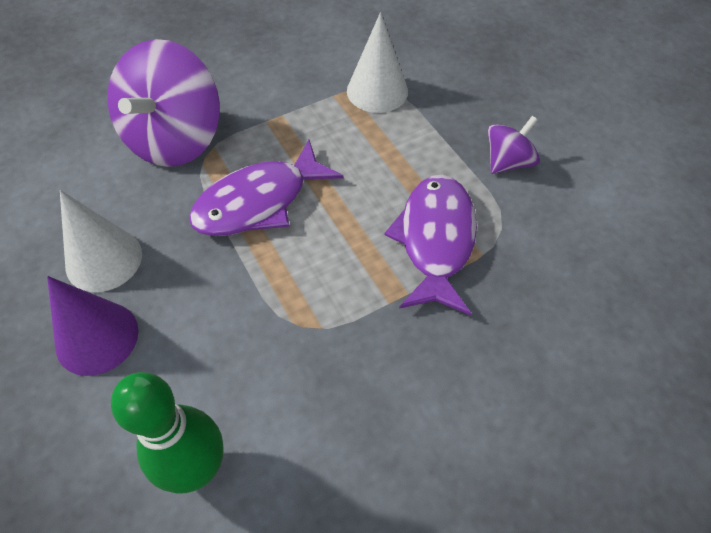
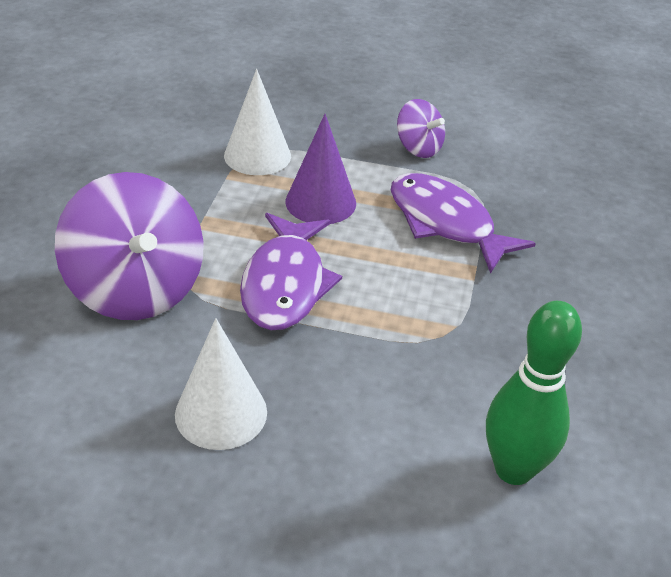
camera: 50 degrees left, 15 degrees down
(97, 337) = (308, 464): purple cone -> purple cone (320, 202)
(508, 162) = (418, 148): purple spinning top -> purple spinning top turned 135 degrees clockwise

